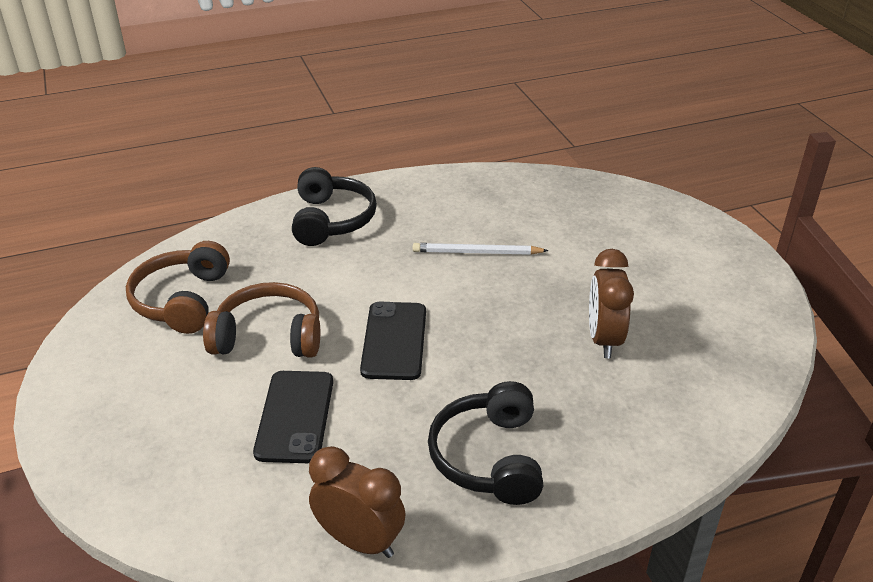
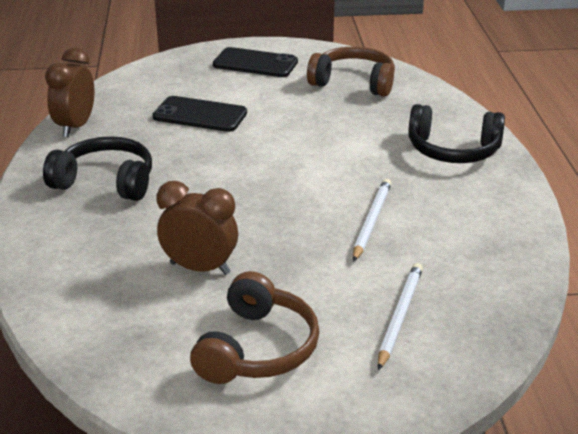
camera: 105 degrees right, 5 degrees down
(268, 336) = (293, 111): brown headphones -> brown headphones (257, 348)
(359, 541) = (76, 127): brown clock -> brown clock turned 150 degrees clockwise
(394, 341) = (259, 161): black phone -> black phone (255, 63)
(598, 225) = (399, 316): none -> white pencil

